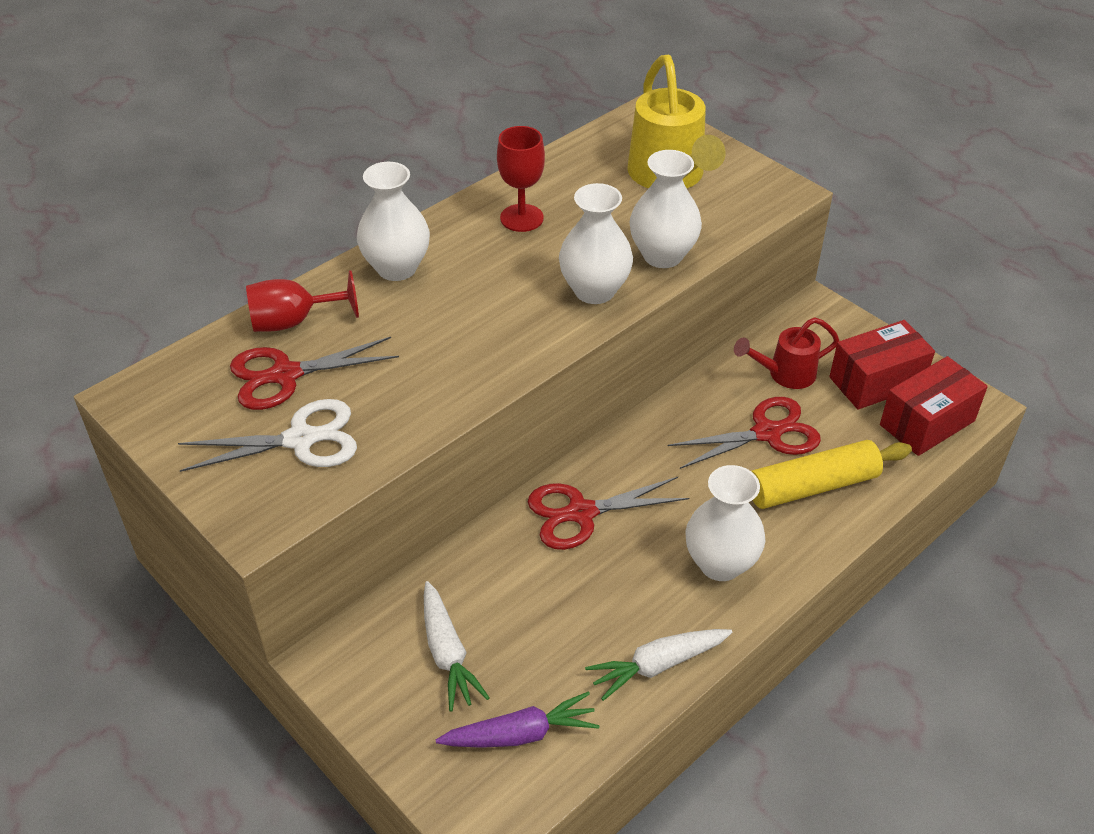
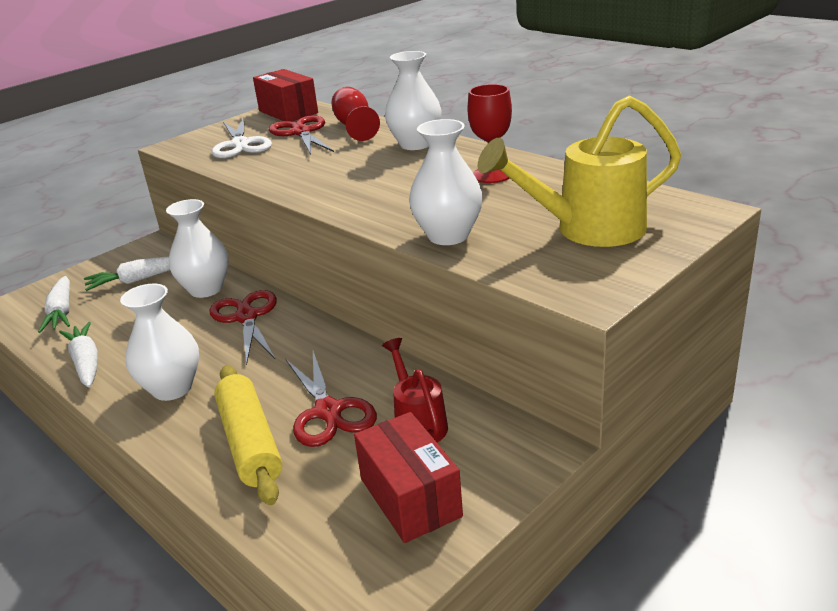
camera: 90 degrees right, 15 degrees down
(521, 734) = (61, 312): purple carrot -> white carrot
(594, 291) = (392, 211): white vase -> white vase (206, 289)
(927, 423) = (336, 542): red box -> red box (288, 112)

